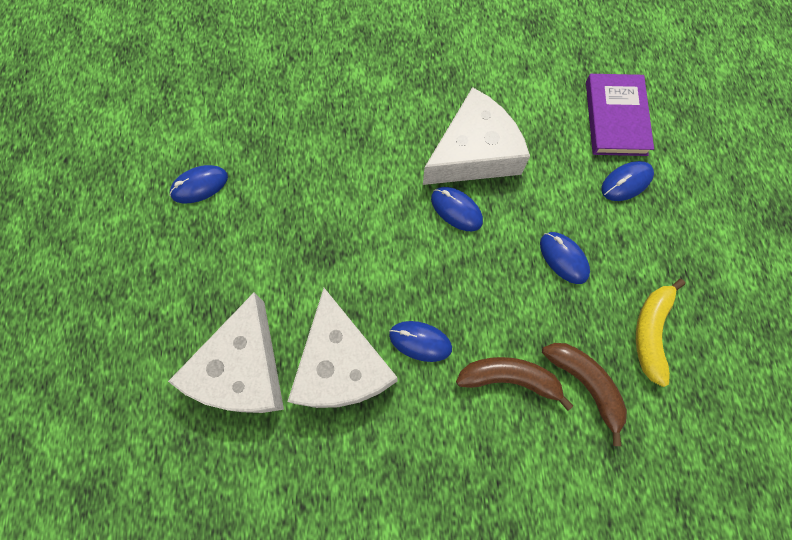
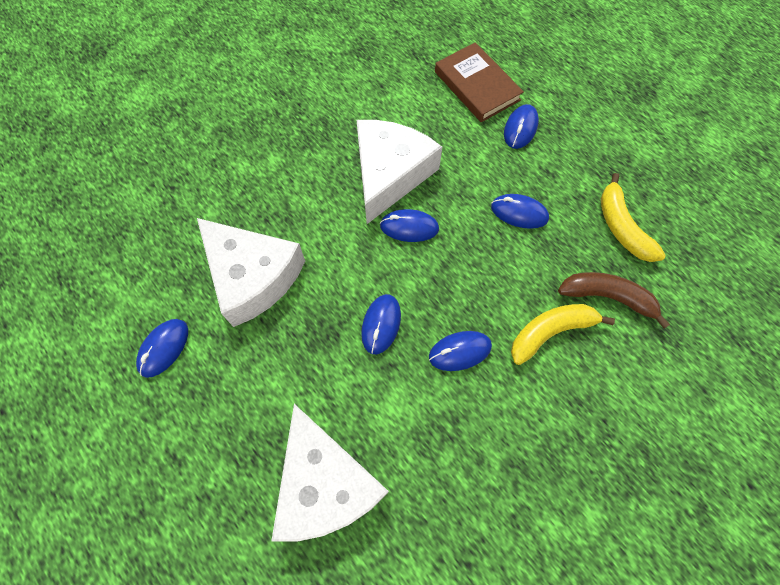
camera: 35 degrees left, 5 degrees down
(341, 365) = (409, 417): white cheese -> white cheese (252, 277)
(373, 276) = (381, 324): none -> blue mouse
(510, 378) = (550, 332): brown banana -> yellow banana
(615, 118) = (476, 86): purple book -> brown book

